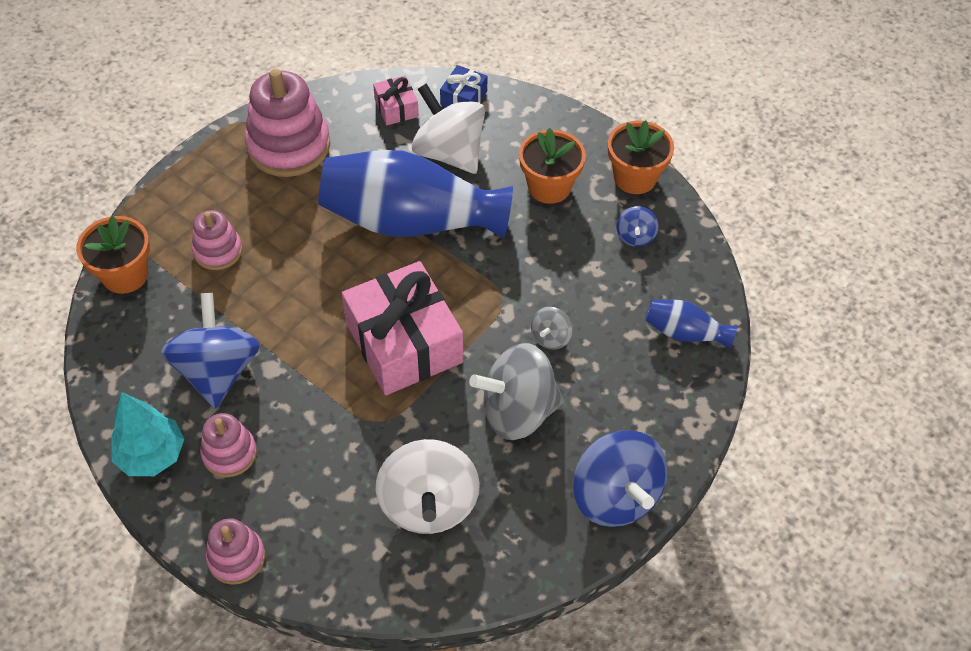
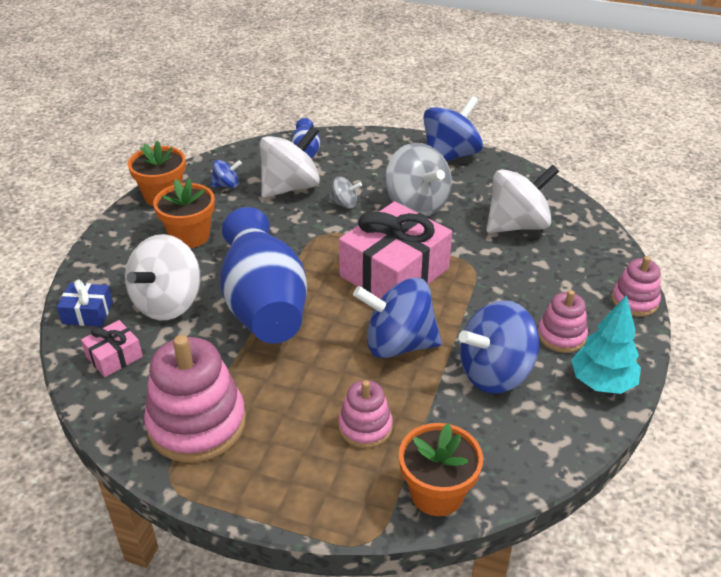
camera: 110 degrees left, 15 degrees down
(298, 308) = (398, 344): none -> blue spinning top
(607, 295) = (290, 187): none -> white spinning top

